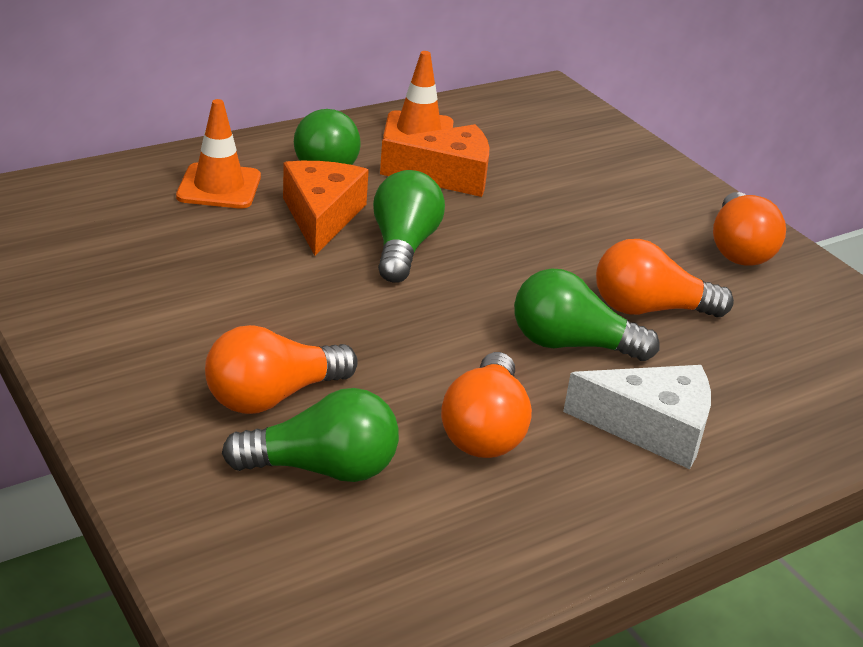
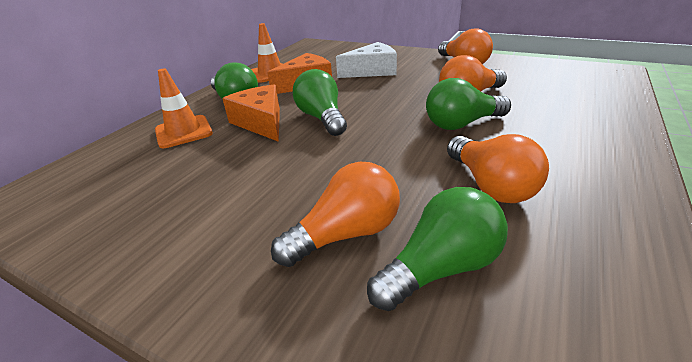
camera: 25 degrees left, 0 degrees up
(273, 396) = (346, 234): orange light bulb -> orange light bulb turned 150 degrees counterclockwise
(651, 428) = (556, 142): white cheese -> white cheese (372, 71)

